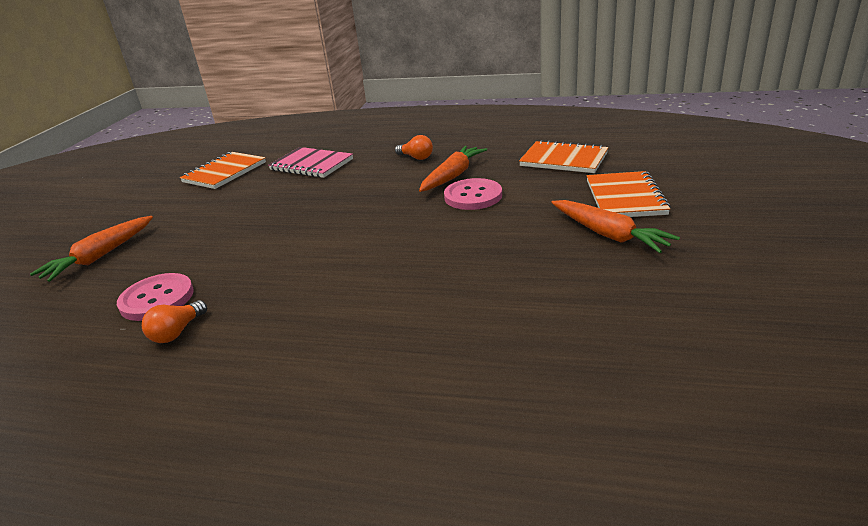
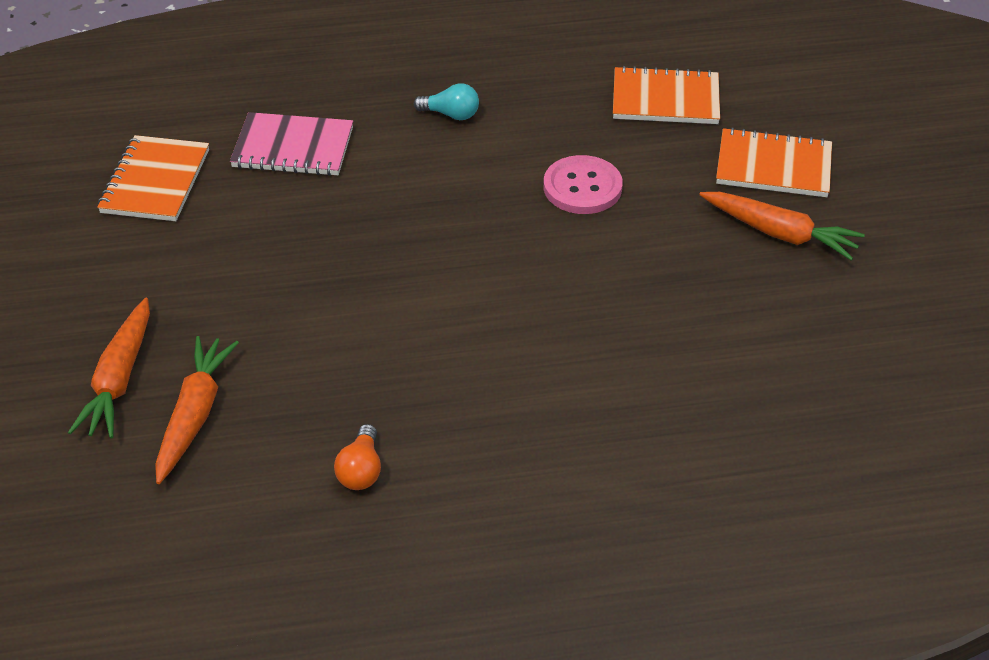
camera: 25 degrees left, 15 degrees up
(157, 299) = (284, 430): pink button -> none
(416, 157) = (451, 114): orange light bulb -> turquoise light bulb
(453, 176) = (530, 149): orange carrot -> orange carrot (194, 414)
(625, 197) = (773, 166): orange notebook -> orange notebook turned 60 degrees counterclockwise

